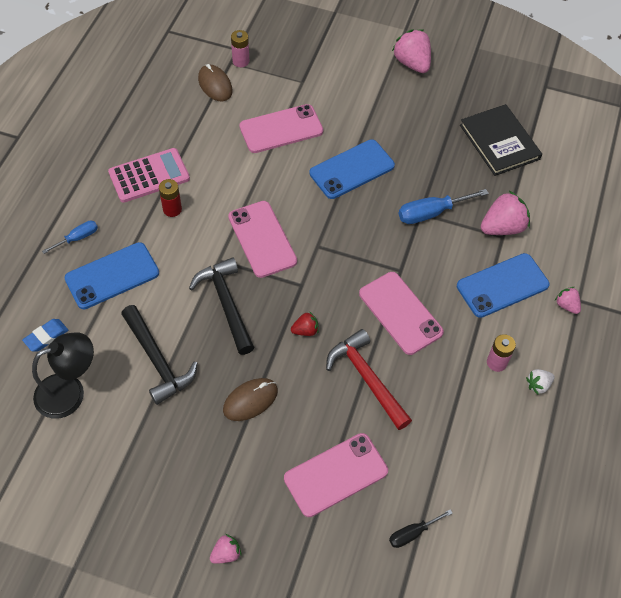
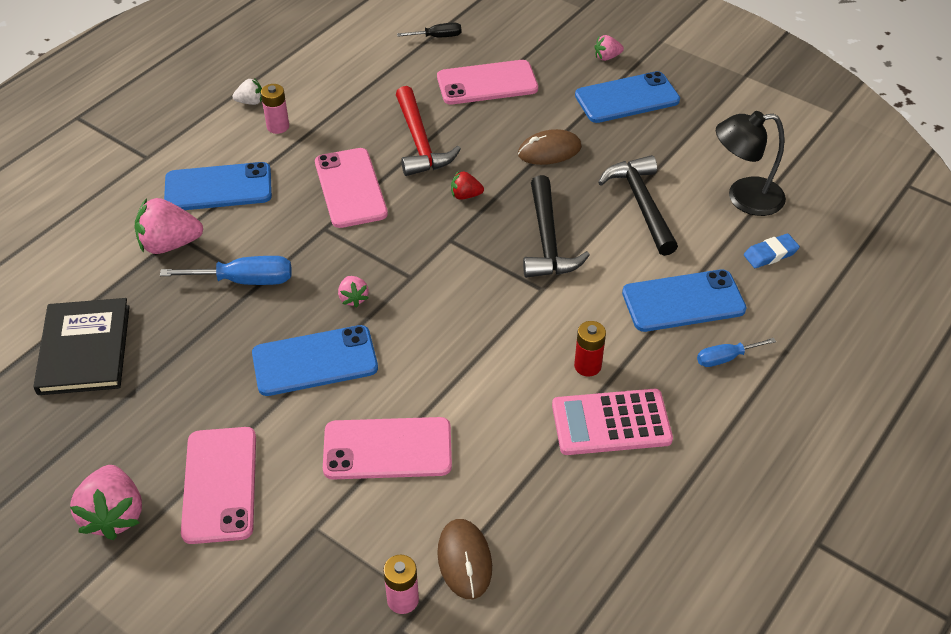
camera: 160 degrees left, 10 degrees down
(193, 493) = (627, 98): none -> blue phone
(262, 239) = (478, 300): pink phone -> pink phone (220, 484)
(566, 305) = (164, 155): pink strawberry -> pink strawberry (353, 298)

